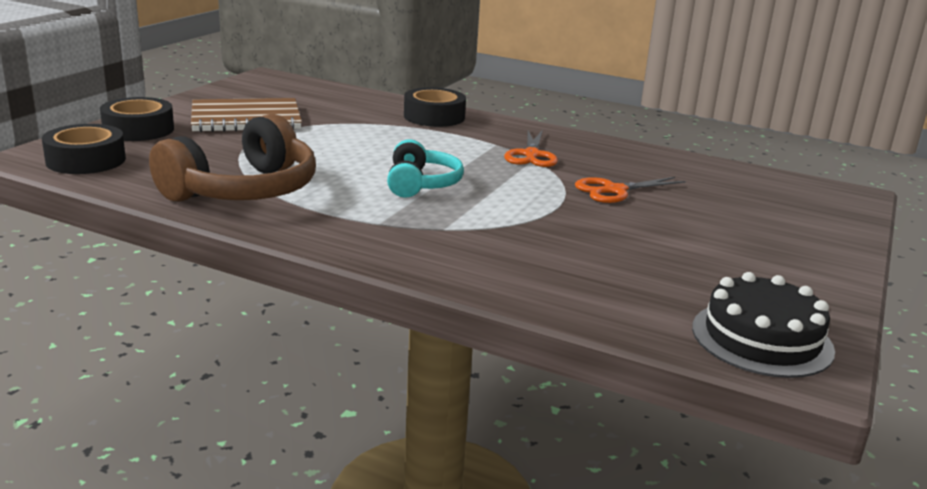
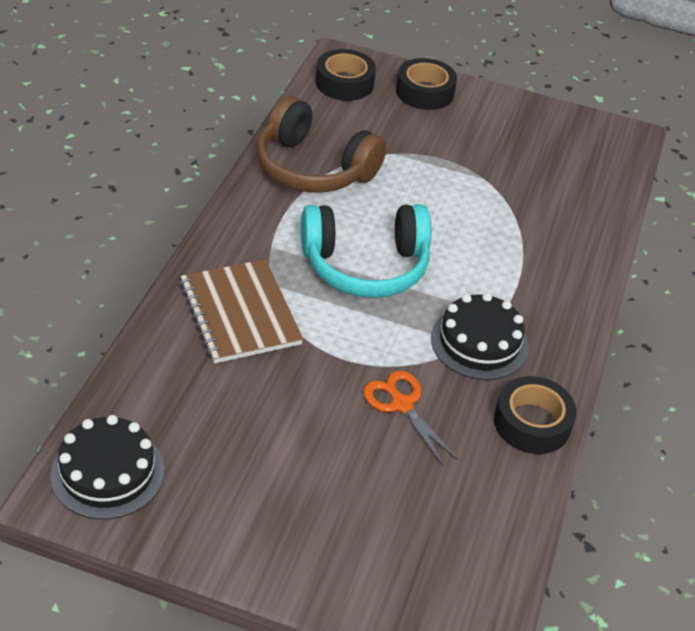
camera: 80 degrees right, 20 degrees up
(246, 118) = (486, 143): brown notebook -> brown notebook (240, 313)
(421, 184) = (365, 266): turquoise headphones -> turquoise headphones, size x1.69
(434, 117) = (566, 265): black tape -> black tape (532, 423)
(531, 155) = (479, 343): orange scissors -> black cake

